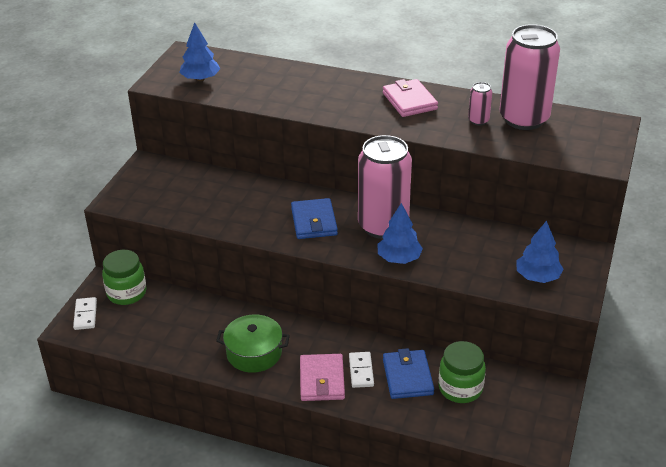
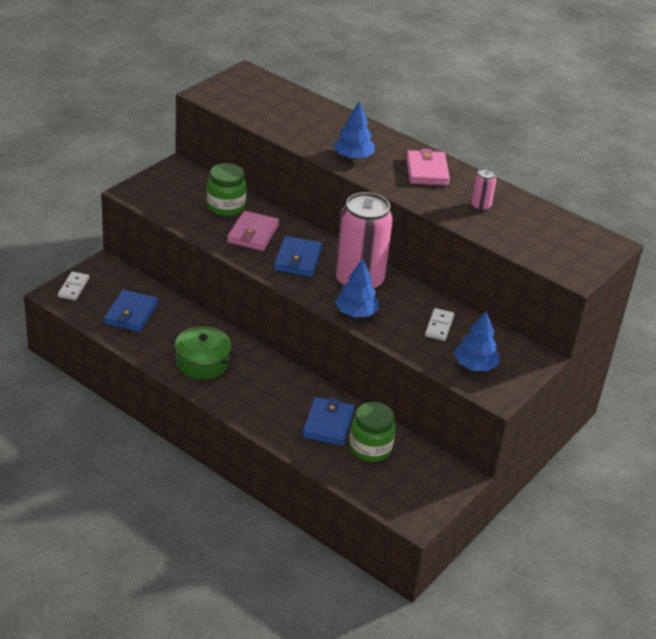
camera: 15 degrees right, 0 degrees up
(126, 293) = (118, 280): green jar -> green jar (226, 206)
(157, 324) = (131, 314): none -> blue wallet
(200, 79) = (246, 100): blue tree -> blue tree (353, 157)
(322, 380) = (249, 403): pink wallet -> pink wallet (253, 234)
(361, 371) = (289, 406): white domino -> white domino (439, 326)
(524, 119) = (525, 216): pink can -> none

